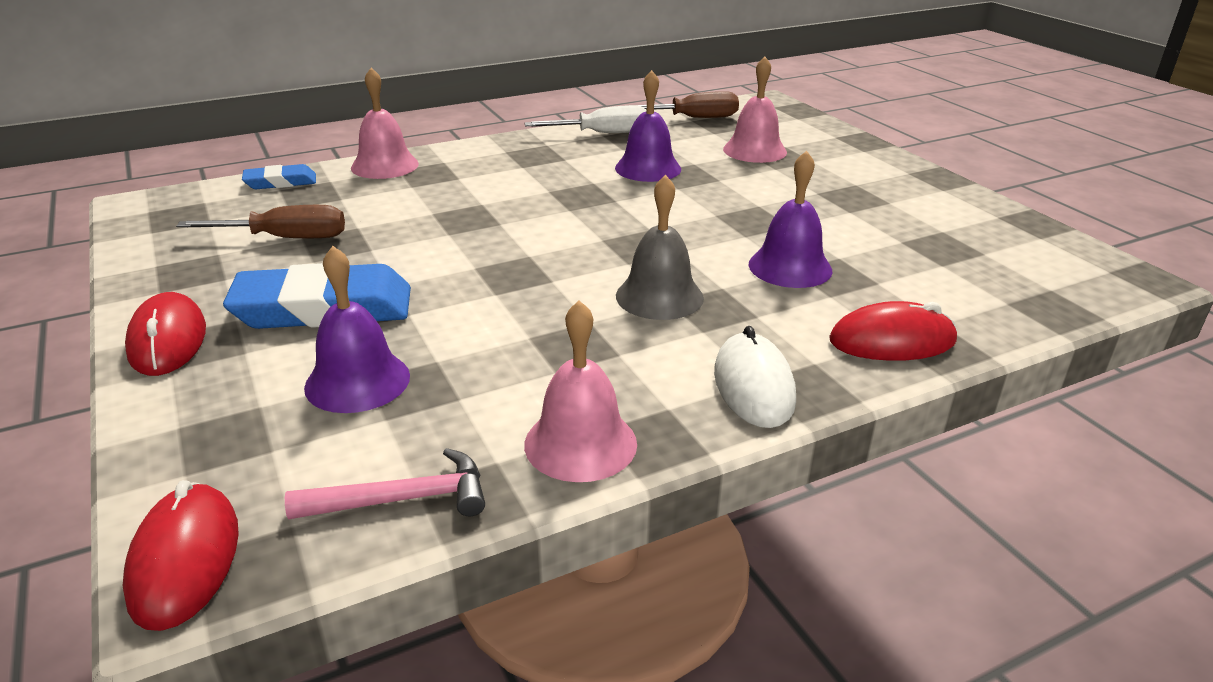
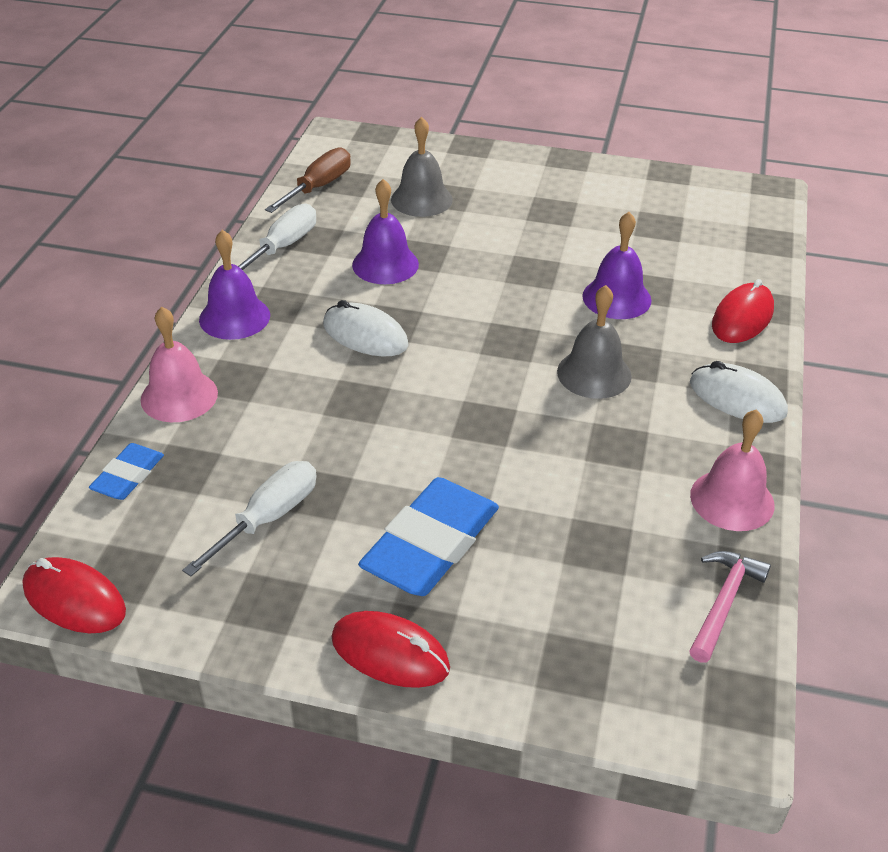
camera: 50 degrees left, 10 degrees up
(185, 560) = (705, 727): red mouse -> red mouse (74, 599)
(286, 238) = (268, 518): brown screwdriver -> white screwdriver
(357, 381) = (562, 568): purple bell -> purple bell (234, 317)
(549, 193) = (365, 335): none -> white mouse
(754, 150) = (421, 199): pink bell -> grey bell

